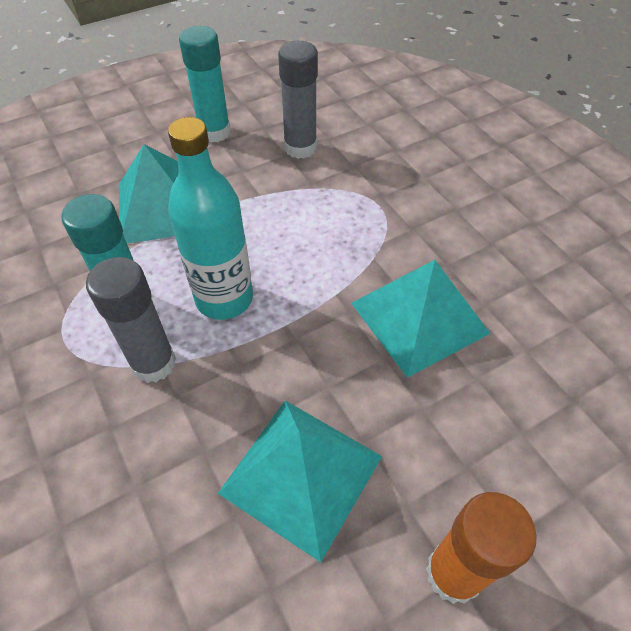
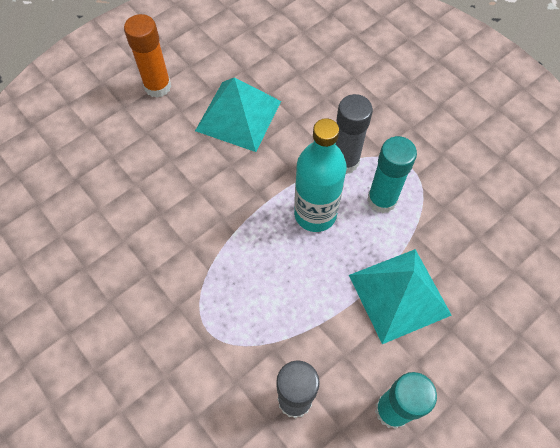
camera: 170 degrees right, 10 degrees up
(419, 318) = (172, 221): turquoise pyramid -> none

